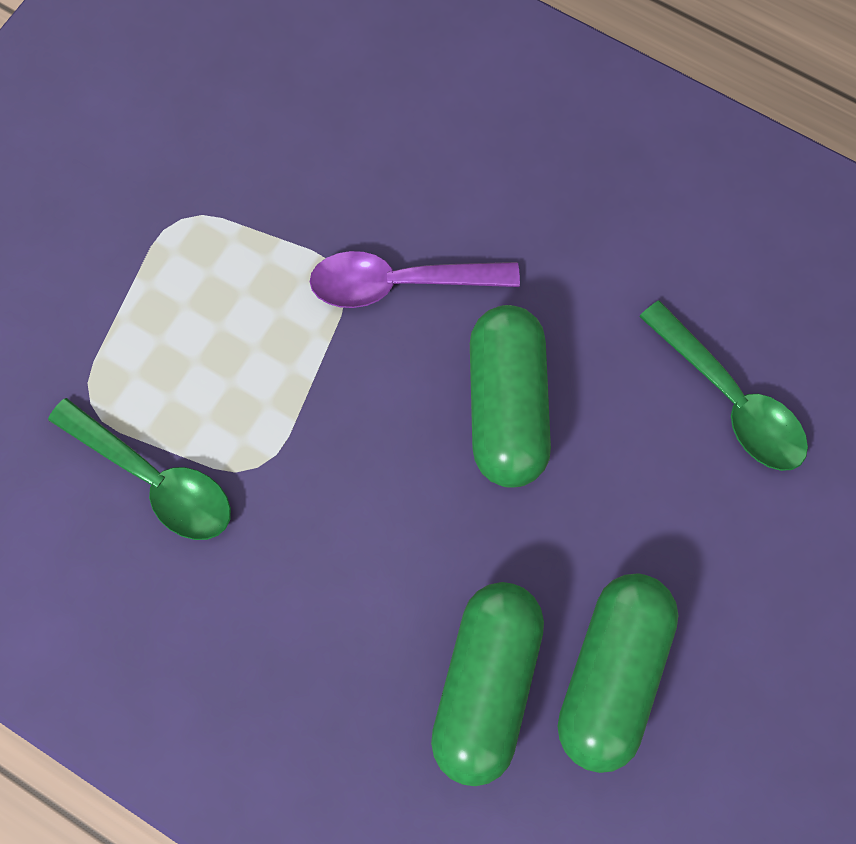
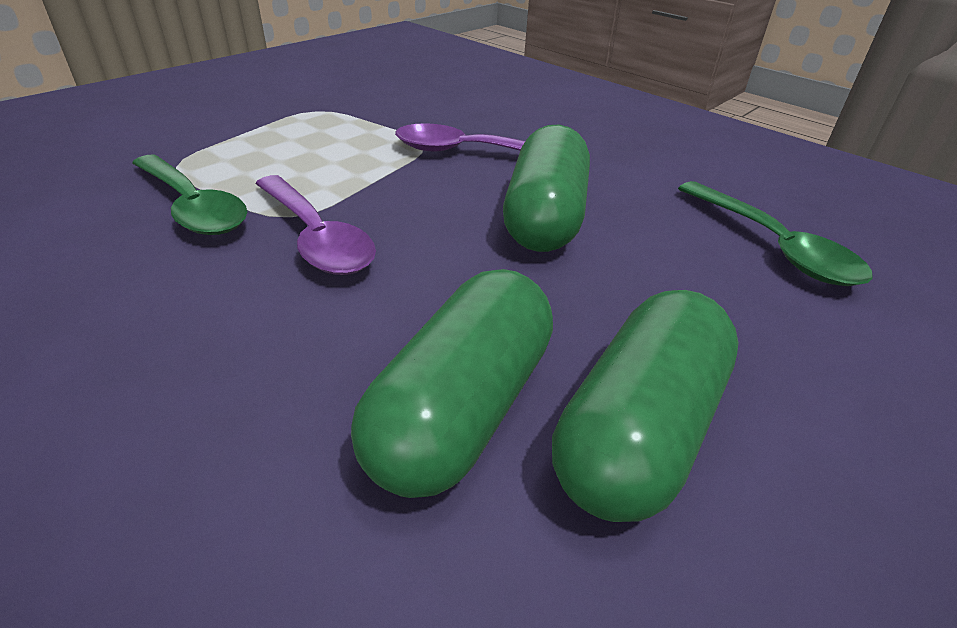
camera: 10 degrees right, 35 degrees down
(298, 499) = (316, 237): none -> purple spoon

